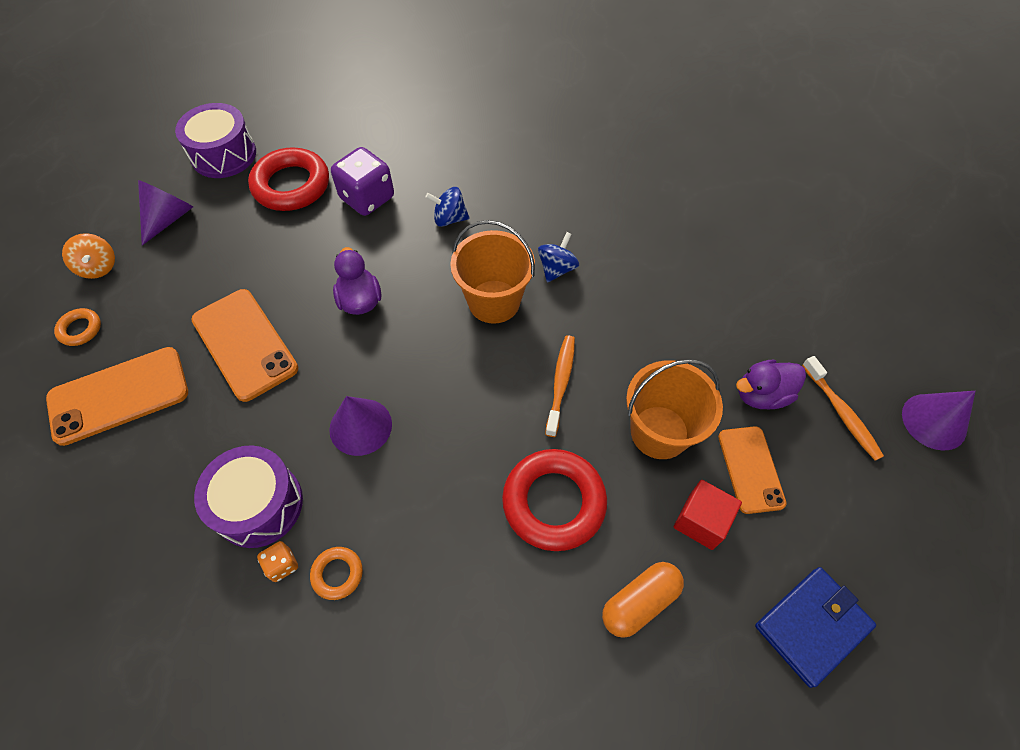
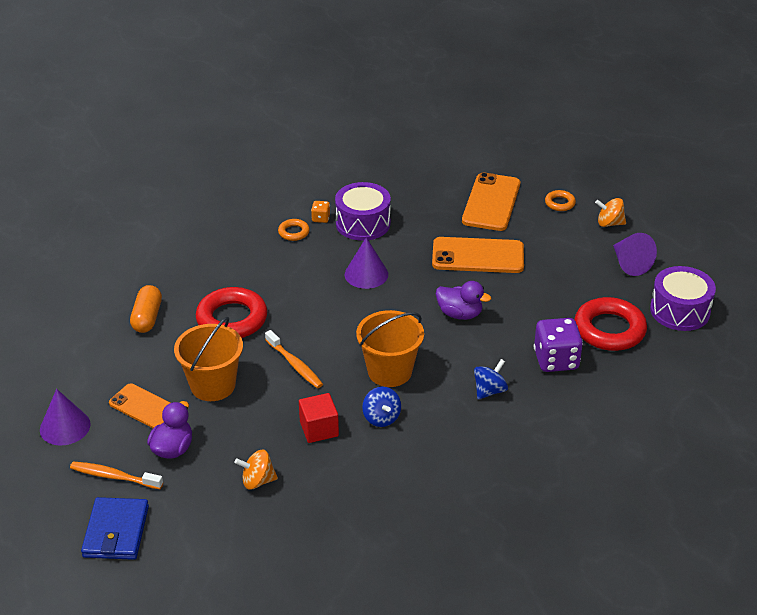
camera: 130 degrees right, 20 degrees down
(701, 521) = (148, 366): red cube -> red cube (319, 429)
(716, 302) = (257, 481): none -> orange spinning top
(812, 626) = (53, 368): blue wallet -> blue wallet (116, 531)
(934, 421) = (49, 518): purple cone -> purple cone (65, 427)

